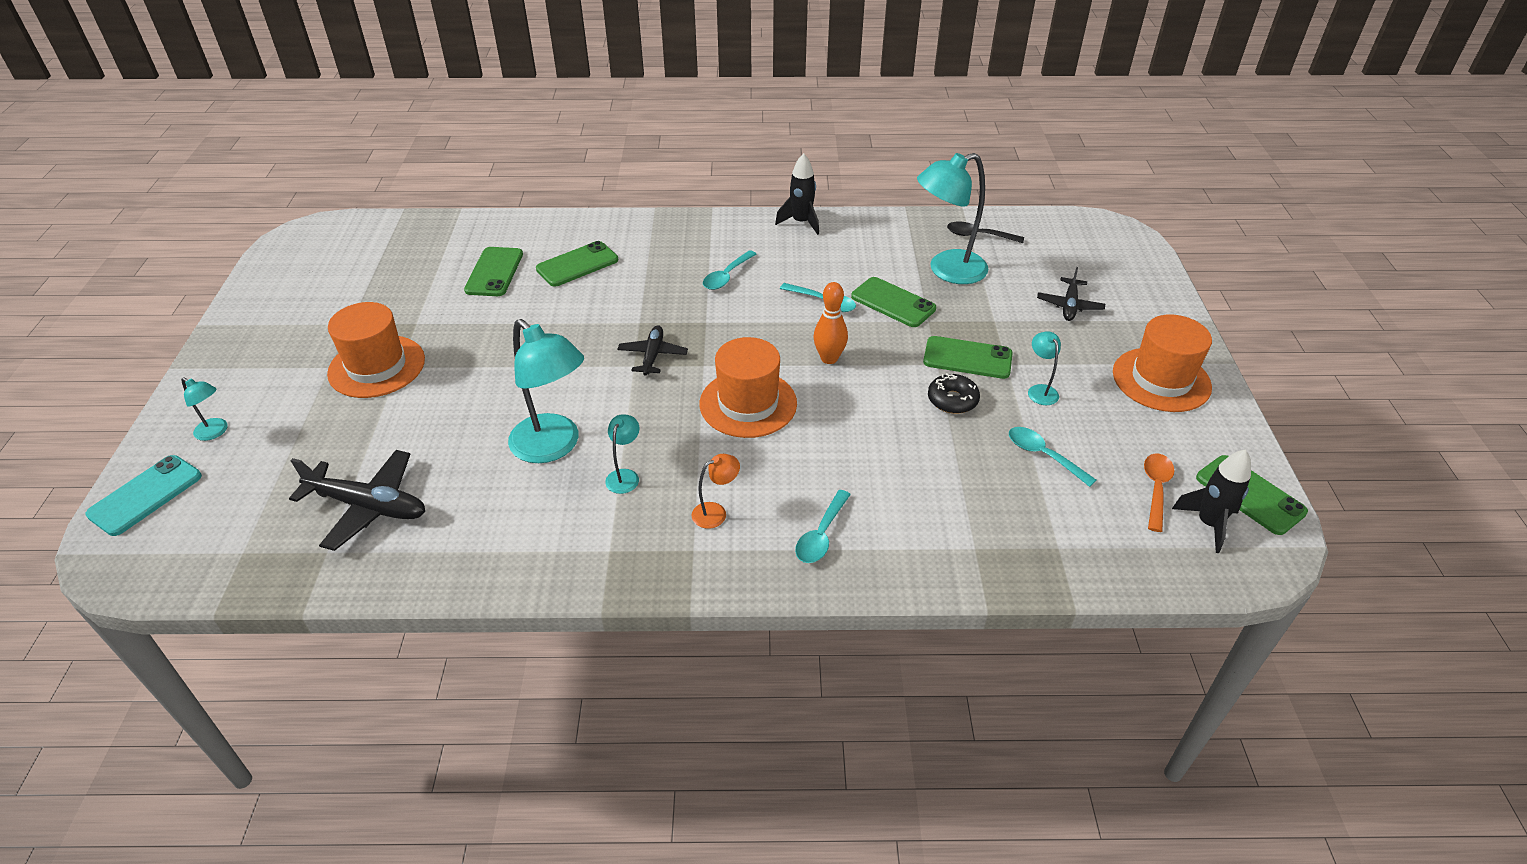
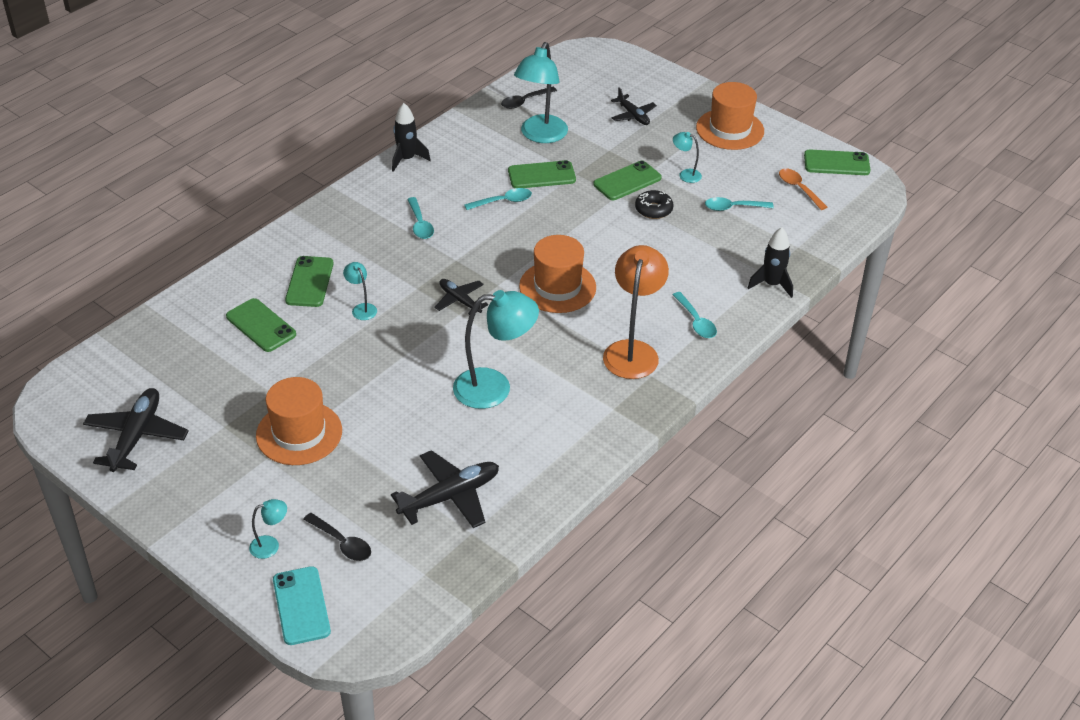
camera: 50 degrees left, 0 degrees up
(249, 473) = (342, 543): none -> black spoon
(300, 289) = (137, 436): none -> black plane
(625, 476) = (558, 371): turquoise lamp -> turquoise lamp (361, 308)
(716, 512) = (632, 351): orange lamp -> orange lamp, size x2.16
(829, 358) = (559, 232): orange bowling pin -> none
(1208, 524) = (838, 189): black rocket -> black rocket (772, 284)

